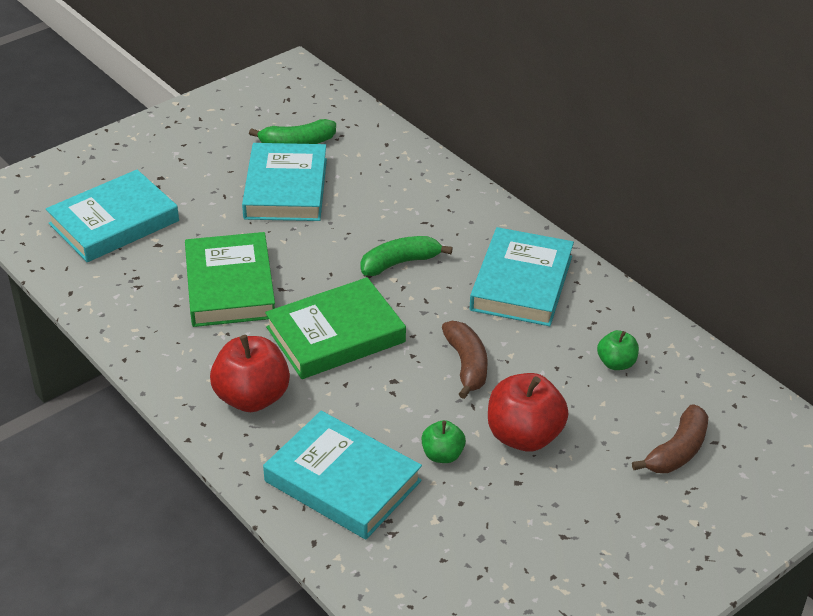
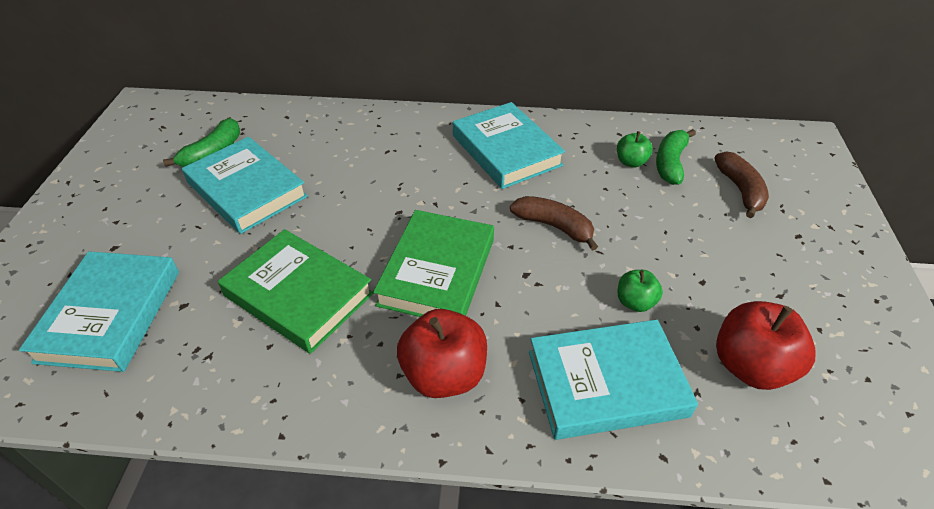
camera: 45 degrees left, 5 degrees up
(400, 263) = (409, 188): green banana -> green banana (670, 163)
(524, 436) = (657, 247): red apple -> red apple (750, 366)

